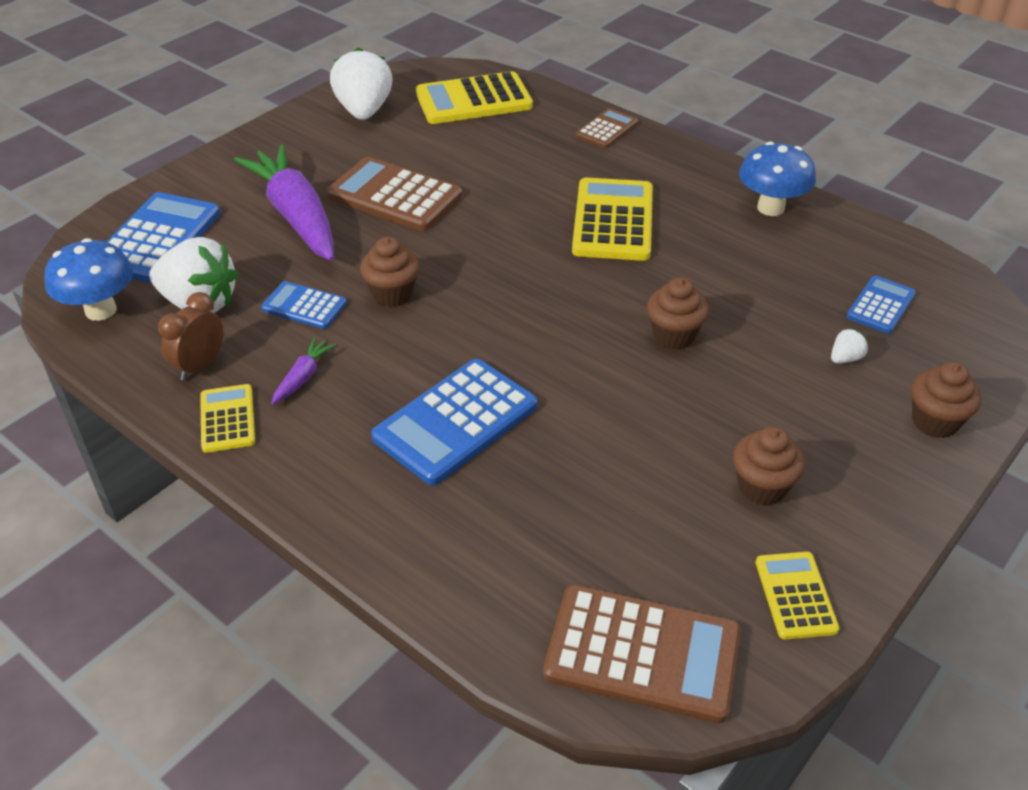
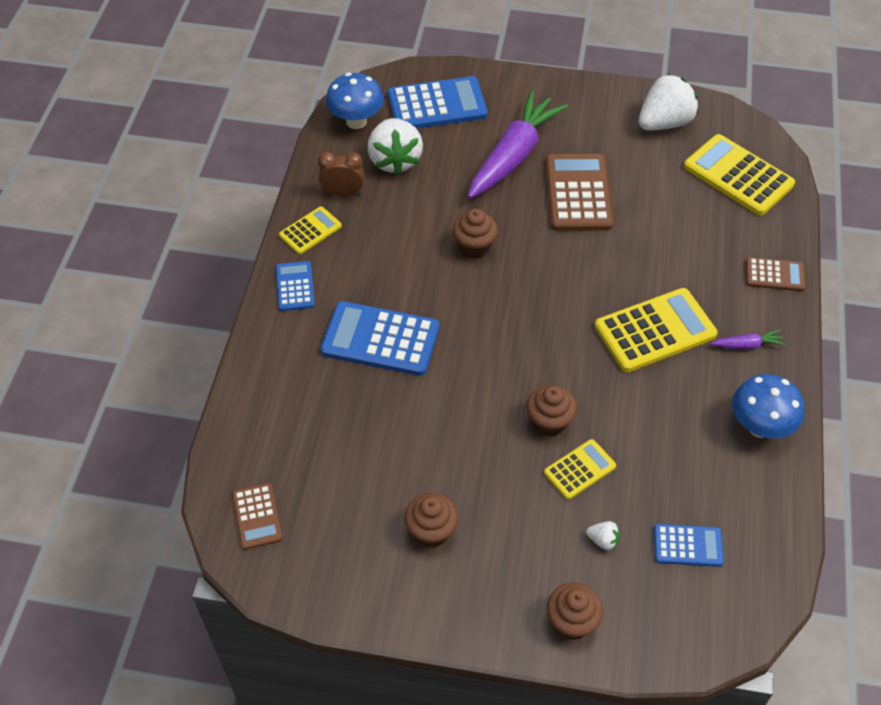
camera: 60 degrees right, 10 degrees up
(303, 377) = (367, 245): purple carrot -> purple carrot (747, 345)
(304, 306) = (429, 210): blue calculator -> blue calculator (295, 286)
(642, 653) = (257, 516): brown calculator -> brown calculator, size x0.55
(795, 596) = (347, 583): yellow calculator -> yellow calculator (579, 469)

